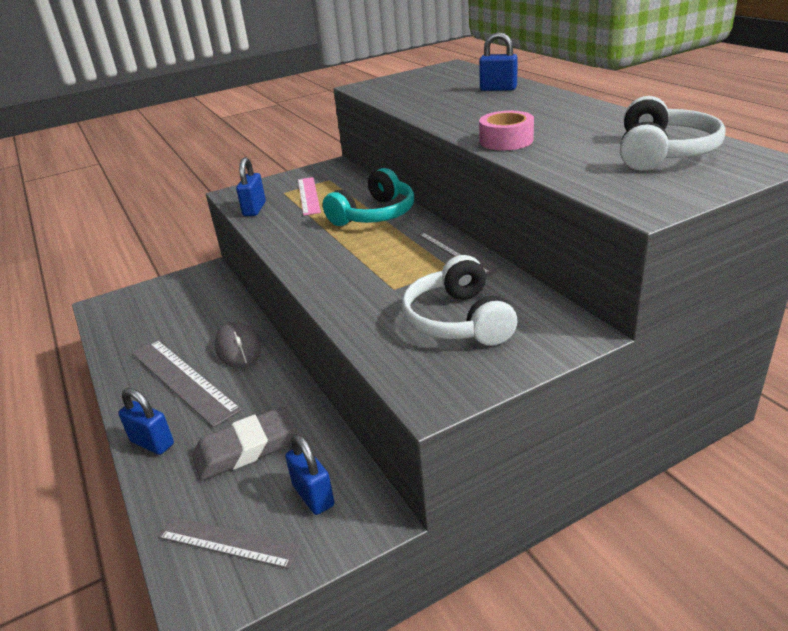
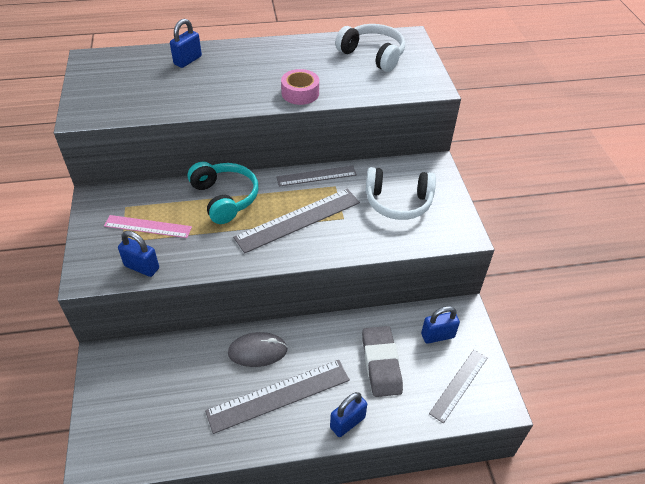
camera: 75 degrees left, 15 degrees up
(369, 261) = (298, 220): none -> grey ruler

